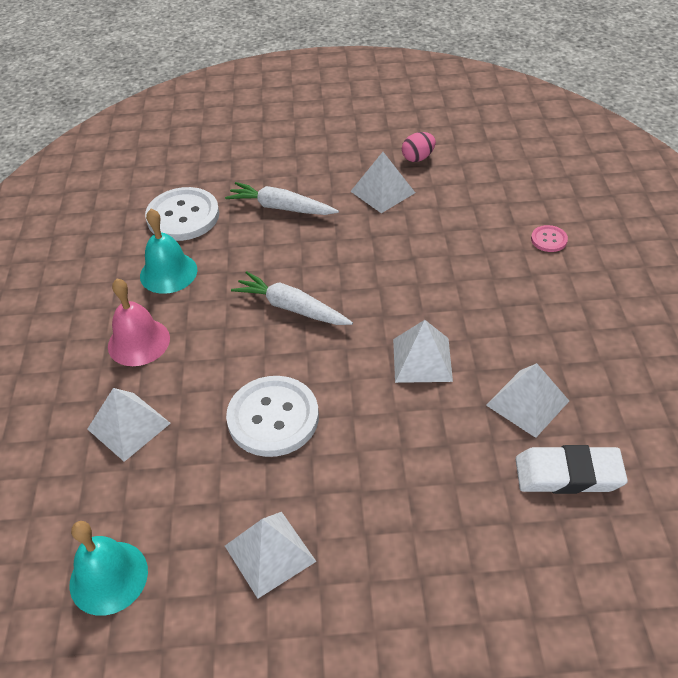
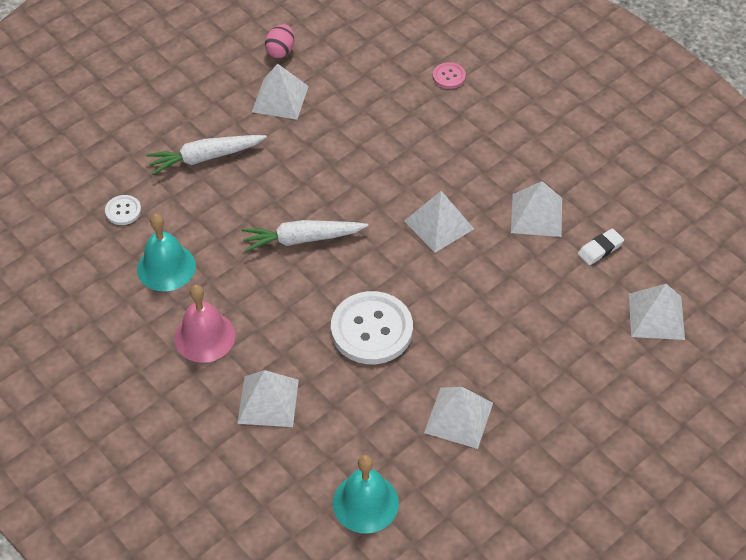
camera: 40 degrees left, 5 degrees up
(183, 216) = (123, 211): white button -> white button, size x0.46
(568, 474) = (600, 249): white eraser -> white eraser, size x0.56
(574, 585) = (656, 316): none -> white pyramid

